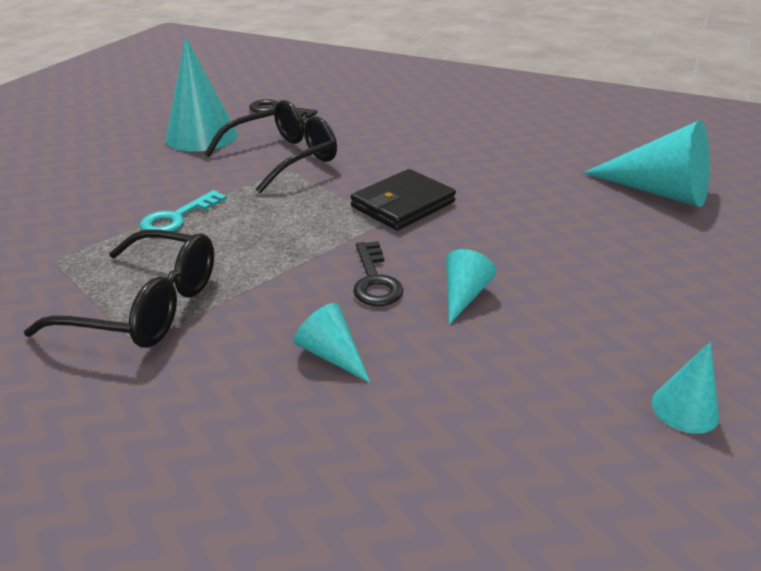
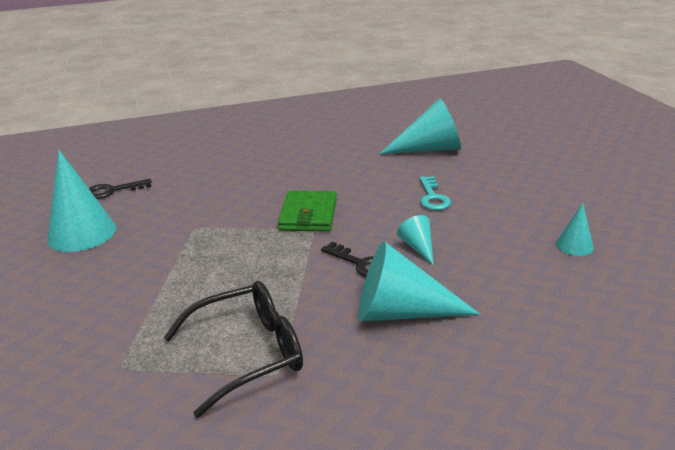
camera: 40 degrees left, 5 degrees down
(177, 218) = (168, 294): turquoise key -> turquoise key (433, 197)
(284, 158) = (178, 221): black glasses -> none
(332, 355) = (401, 312): turquoise cone -> turquoise cone, size x1.99
(403, 204) = (308, 215): black wallet -> green wallet

